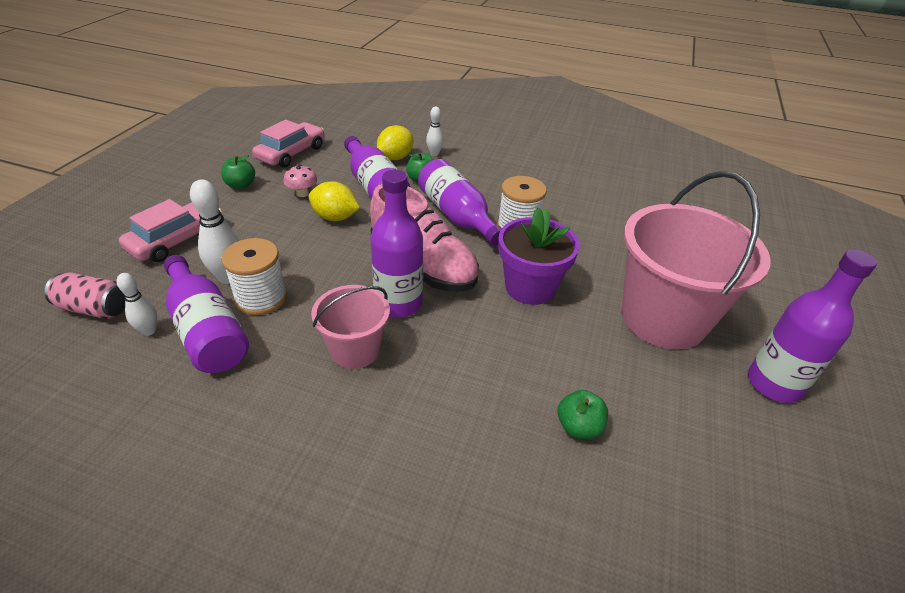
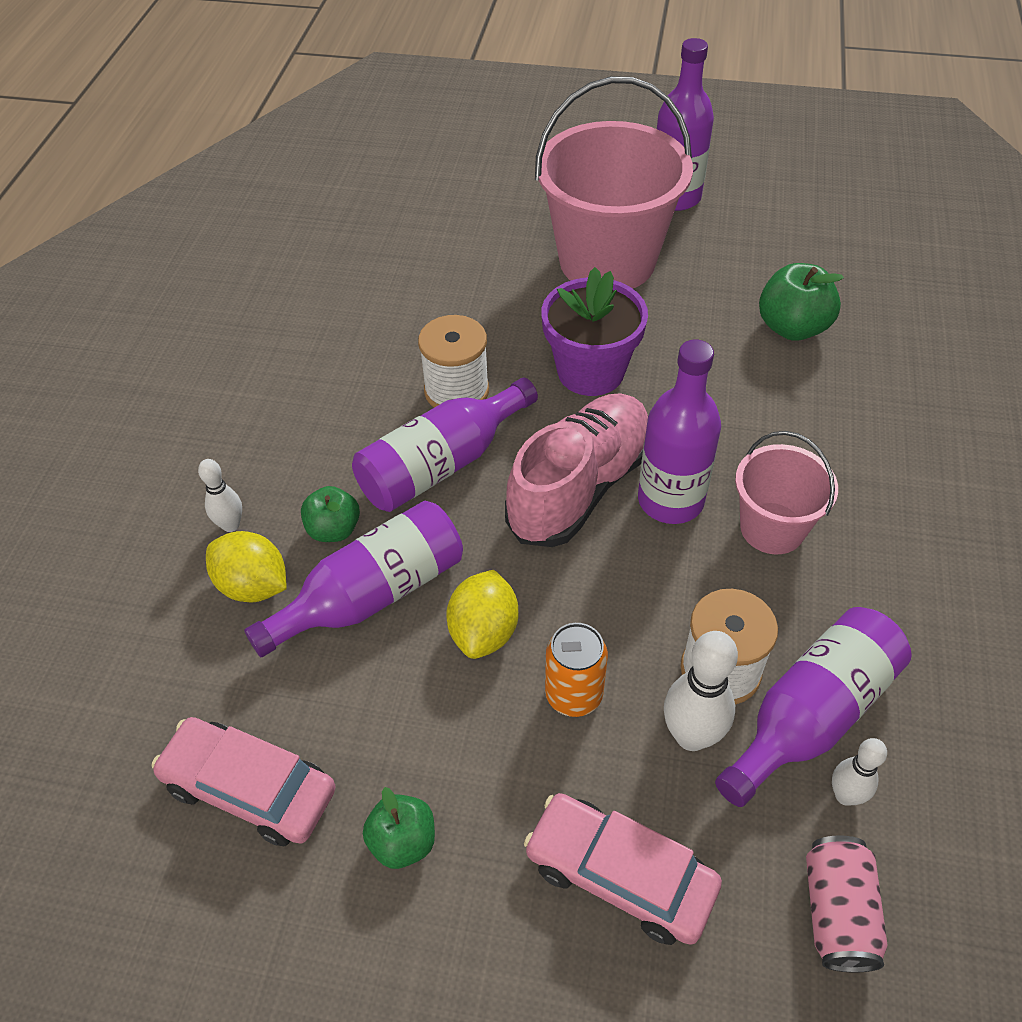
camera: 95 degrees left, 10 degrees up
(280, 241) = (573, 695): none -> orange can
(302, 193) = (415, 710): pink mushroom -> none
(578, 427) = (792, 327): green apple -> green apple, size x1.55

